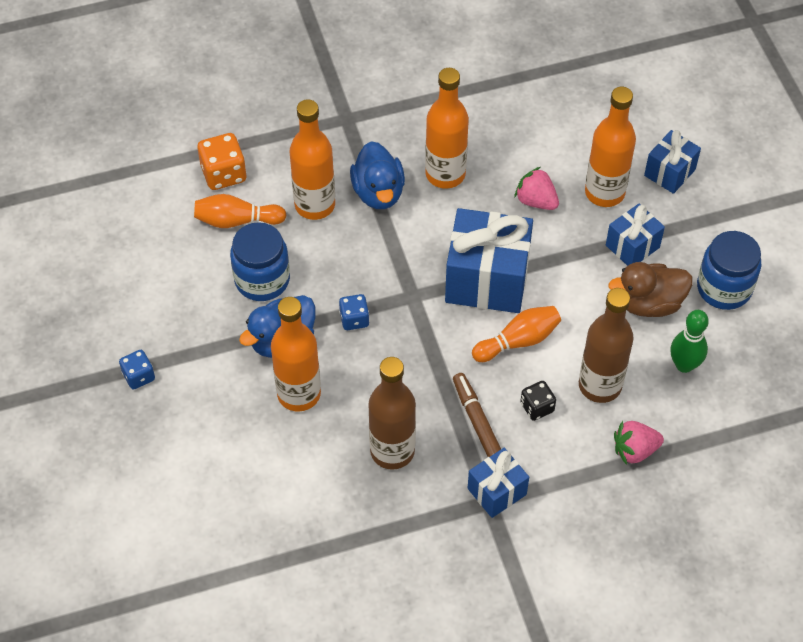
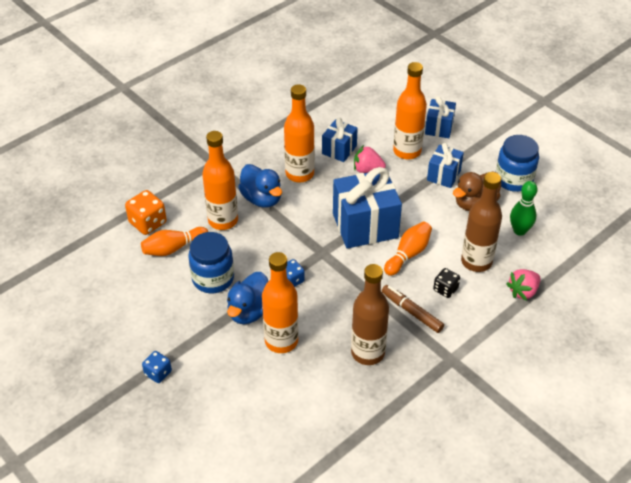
camera: 25 degrees left, 10 degrees down
(497, 491) = (453, 351): blue gift -> blue gift (339, 150)

